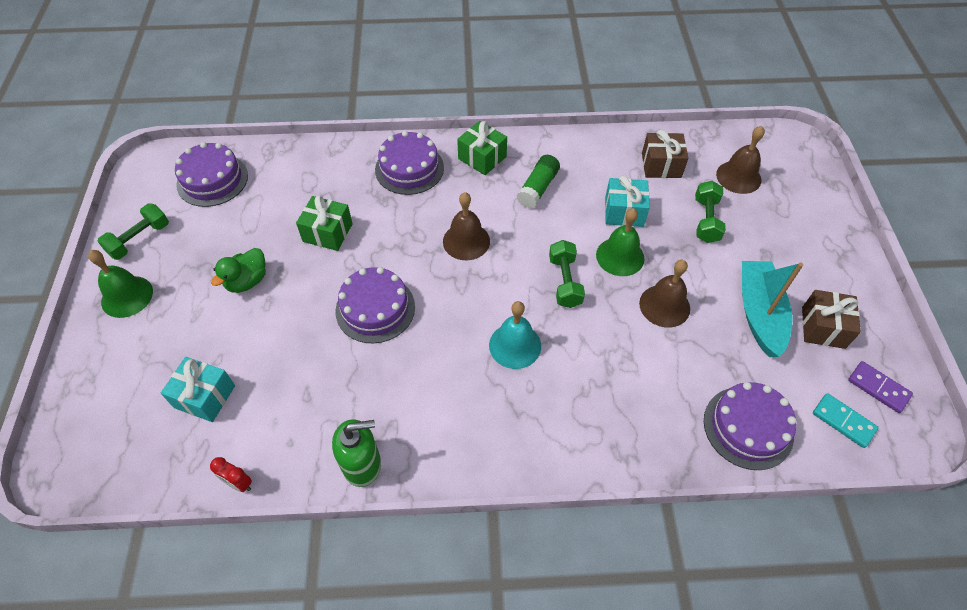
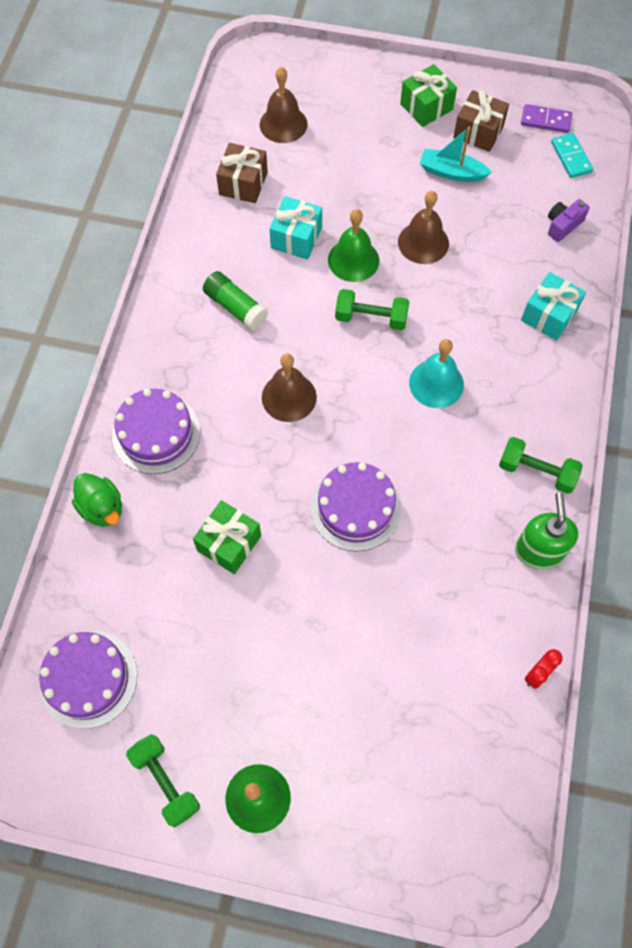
camera: 75 degrees left, 10 degrees up
(205, 396) = (427, 705): turquoise gift -> turquoise gift (549, 315)
(247, 281) = (276, 645): green duck -> green duck (102, 508)
(482, 157) = (167, 351): green gift -> green gift (426, 107)
(706, 220) = (330, 172): green dumbbell -> green dumbbell (536, 471)
(748, 427) = (563, 225): purple cake -> purple camera
(759, 313) = (451, 172): turquoise boat -> turquoise boat, size x0.66
(843, 421) = (571, 157): turquoise domino -> turquoise domino turned 75 degrees counterclockwise
(878, 388) = (545, 120): purple domino -> purple domino turned 45 degrees clockwise

